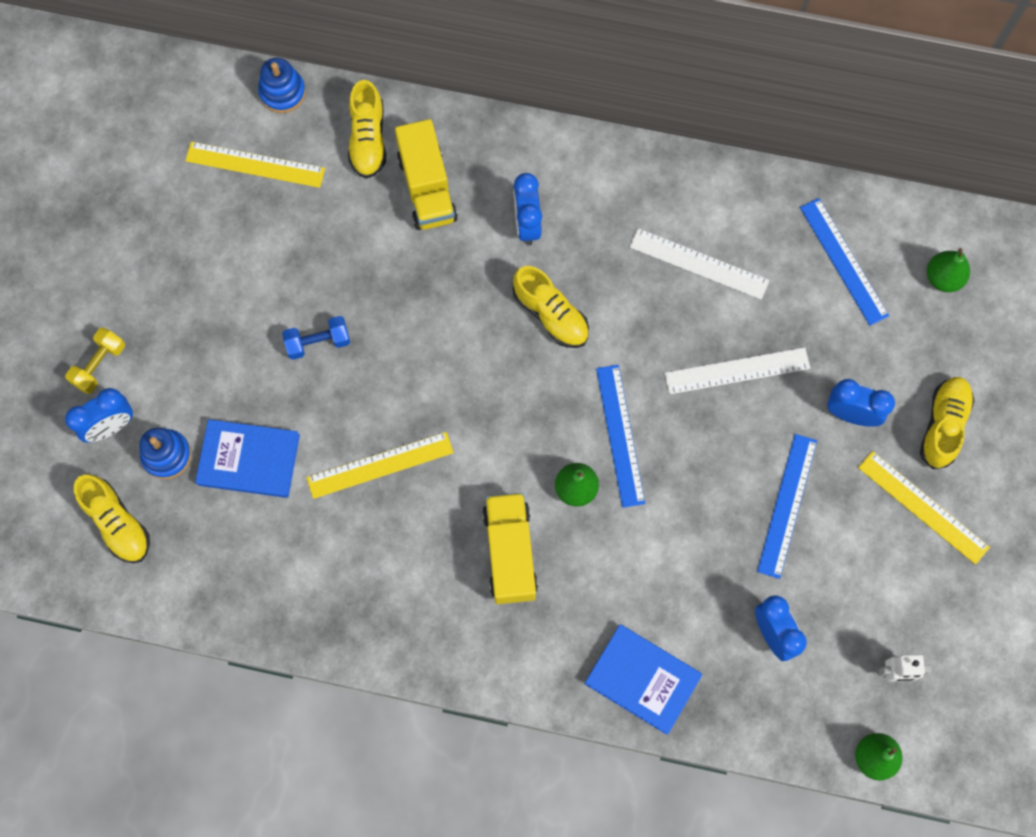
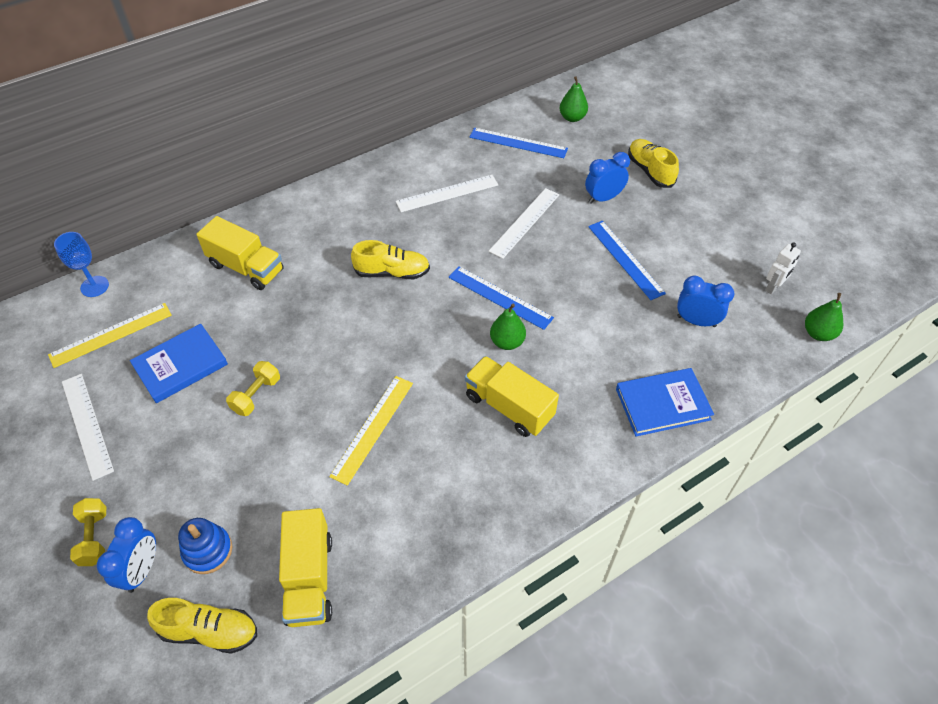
camera: 45 degrees left, 20 degrees down
(168, 248) = (87, 425): none -> white ruler
(217, 550) = (309, 578): none -> yellow truck
(249, 460) = (276, 501): blue book -> blue book (180, 365)
(282, 92) = (94, 286): blue stacking toy -> blue goblet
(318, 342) = (256, 395): blue dumbbell -> yellow dumbbell
(368, 139) = (181, 271): yellow shoe -> none
(527, 224) = (329, 242): blue clock -> none
(923, 507) = (687, 209): yellow ruler -> none

